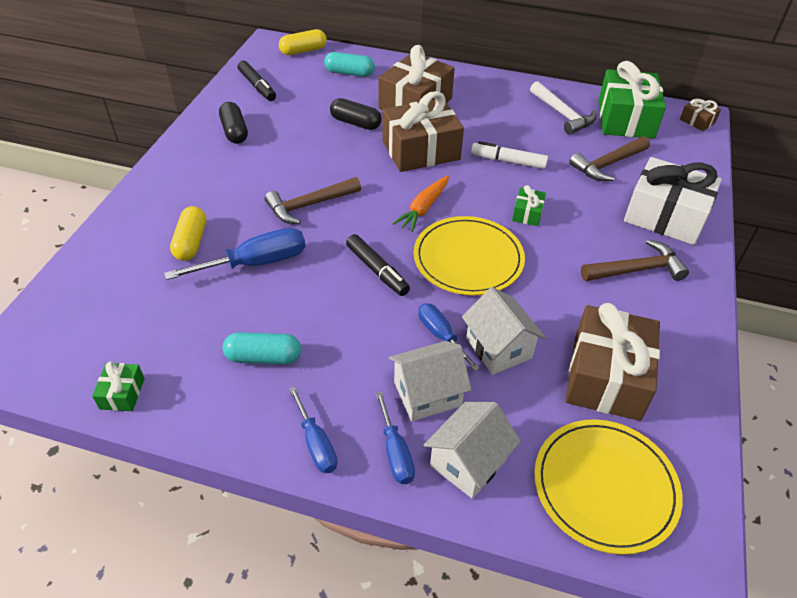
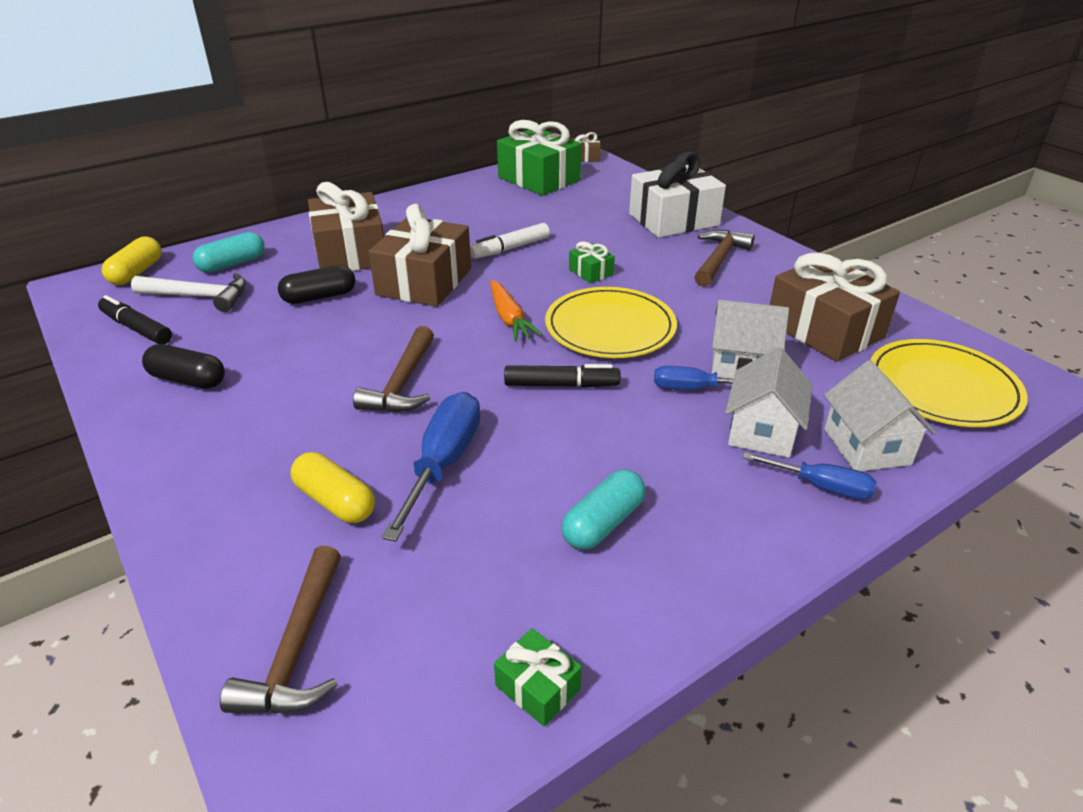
camera: 50 degrees left, 10 degrees down
(257, 86) = (136, 328): black marker -> black marker turned 150 degrees counterclockwise
(316, 444) = (768, 538): blue screwdriver -> none
(562, 114) = (489, 198): white hammer -> white hammer (199, 296)
(608, 164) = (581, 211): brown hammer -> brown hammer (297, 648)

